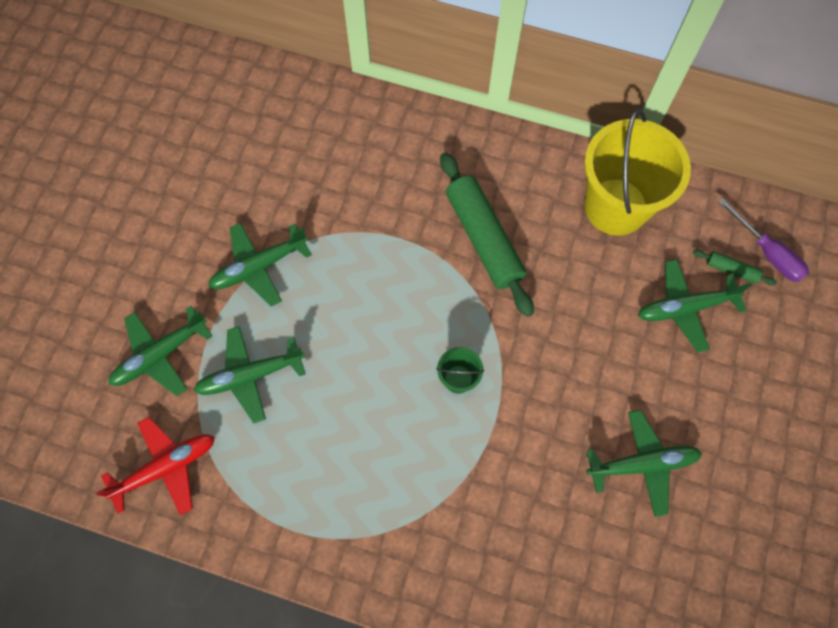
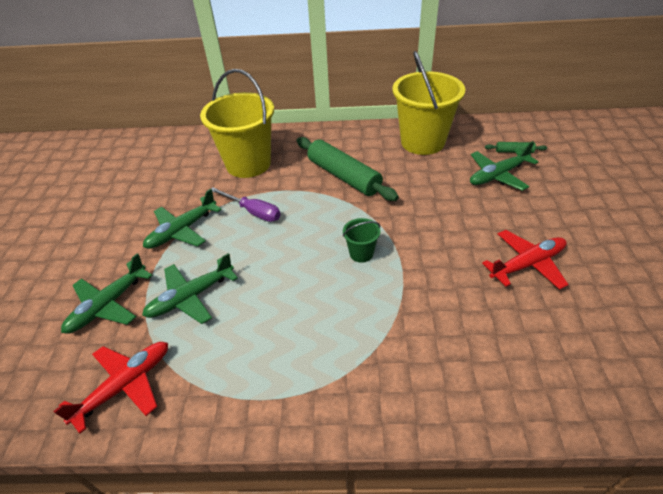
camera: 15 degrees left, 25 degrees down
(367, 170) = (248, 164): none -> yellow bucket
(642, 464) = (527, 264): green plane -> red plane
(767, 253) = (530, 139): purple screwdriver -> purple screwdriver (253, 212)

